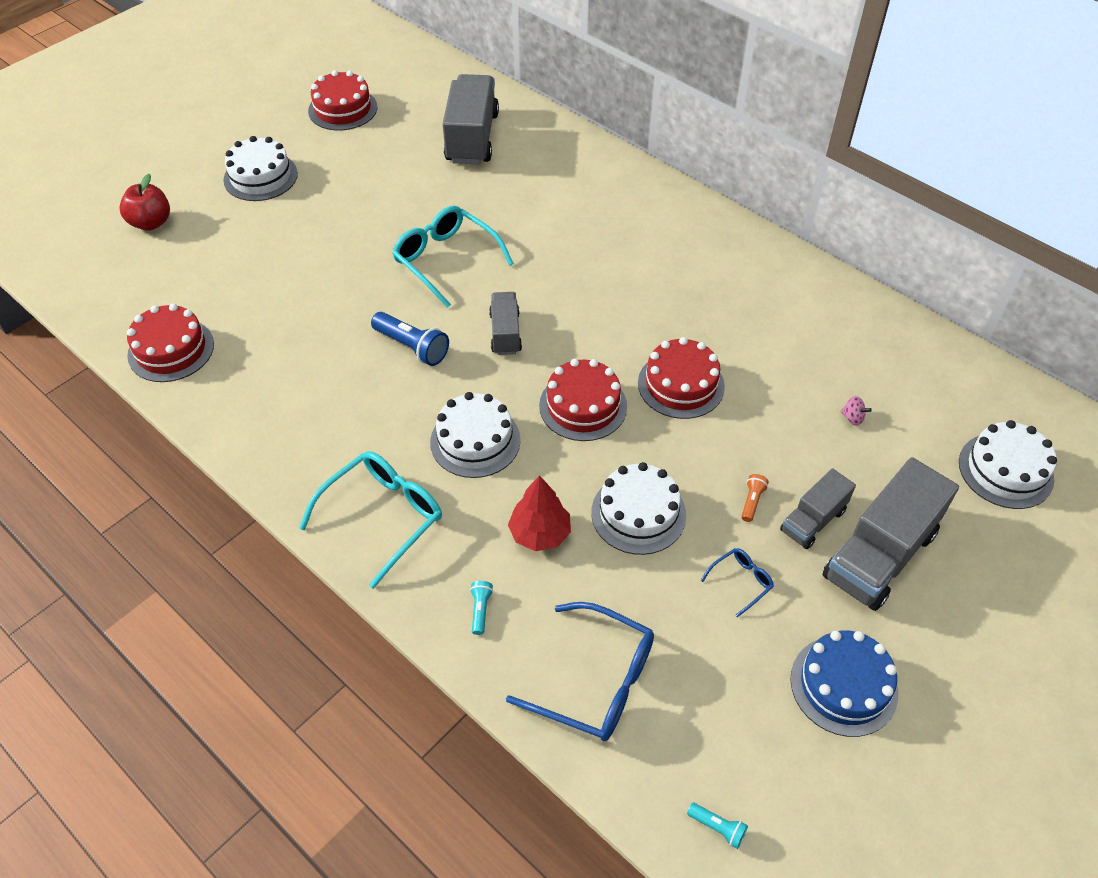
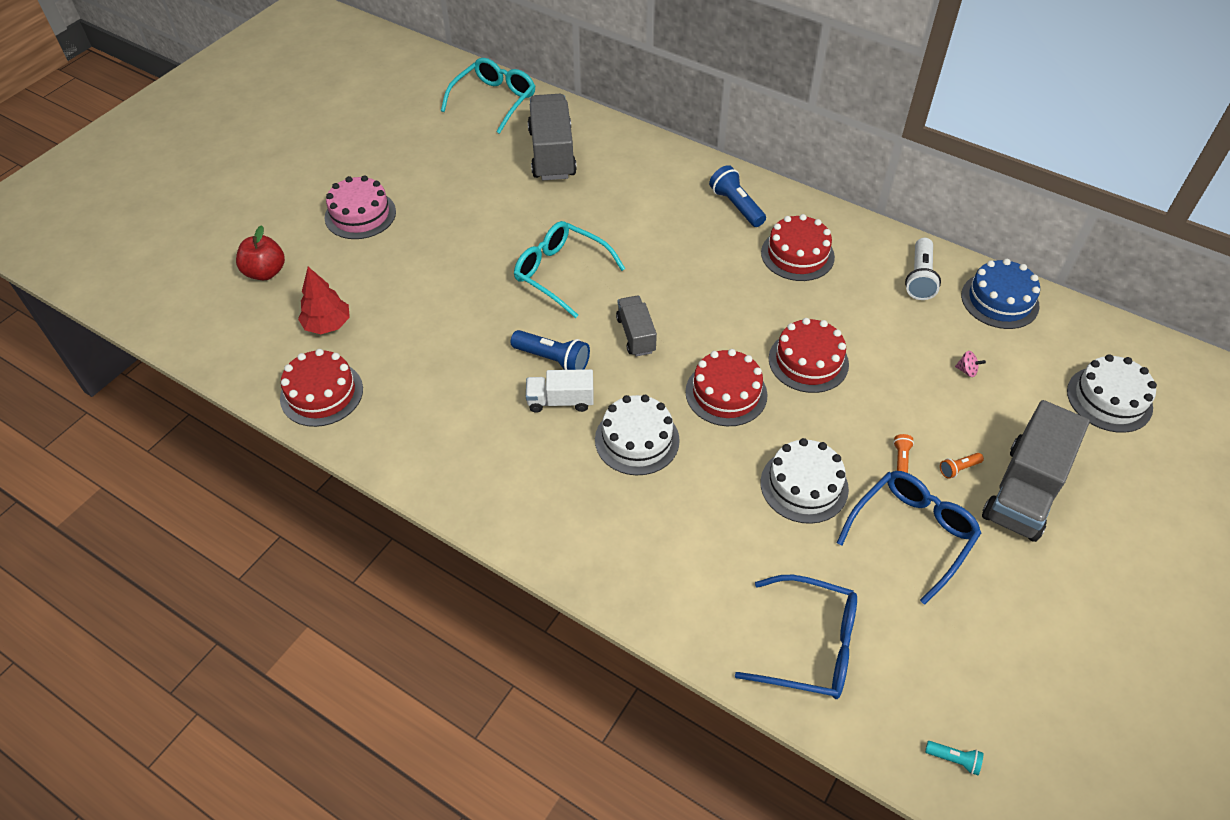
camera: 10 degrees left, 0 degrees up
(260, 177) = (360, 214): white cake -> pink cake
(343, 109) = (421, 140): red cake -> red cake (797, 254)
(383, 517) = (571, 524): turquoise glasses -> turquoise glasses (494, 101)
(408, 390) = (560, 401): none -> white truck
(480, 610) = (687, 597): turquoise flashlight -> none
(540, 533) = (720, 517): red tree -> red tree (327, 325)
(650, 213) = (736, 206): none -> blue flashlight
(741, 582) = (912, 534): blue glasses -> blue glasses, size x2.11
(813, 520) = (958, 469): grey truck -> orange flashlight
(828, 313) = (919, 278): none -> white flashlight
(843, 685) = (1026, 613): blue cake -> blue cake (999, 300)

